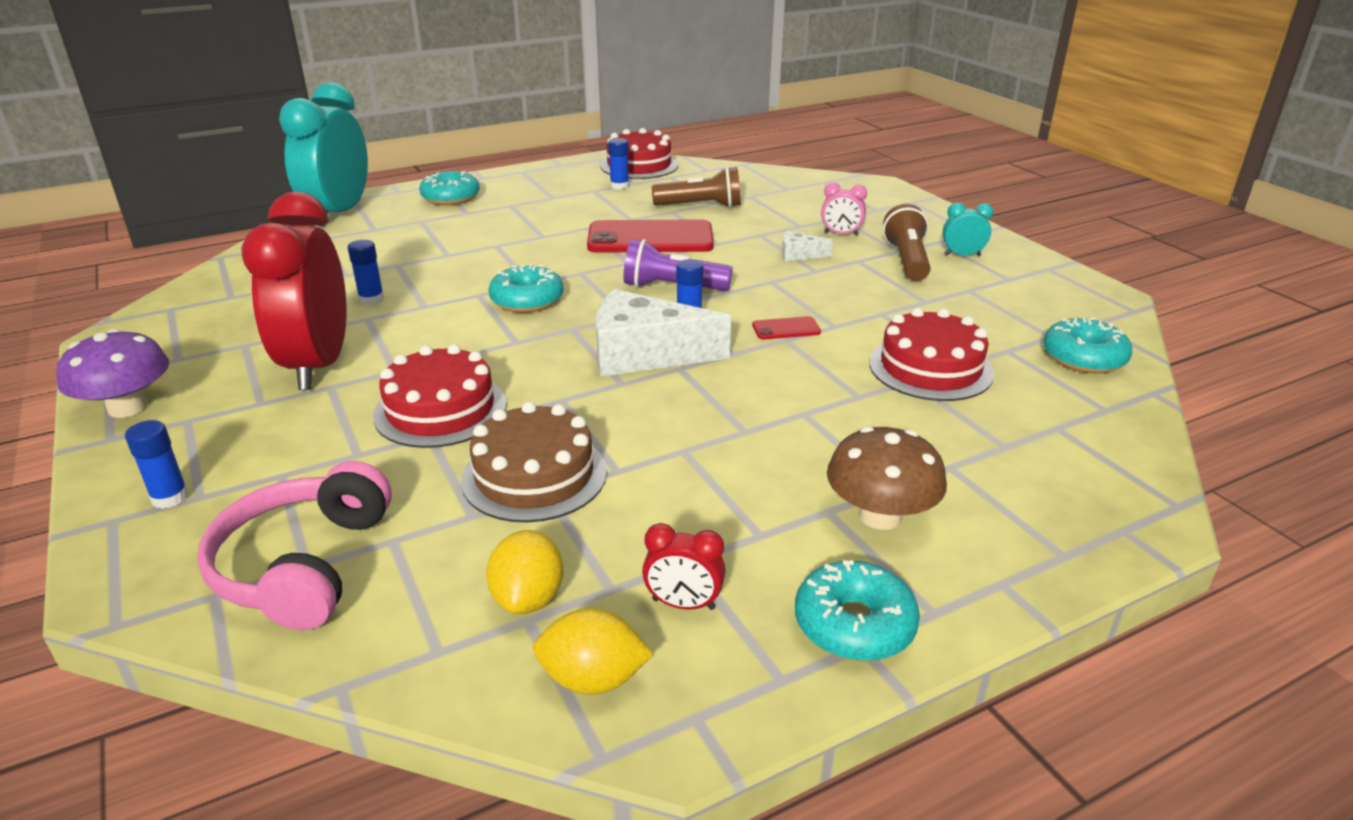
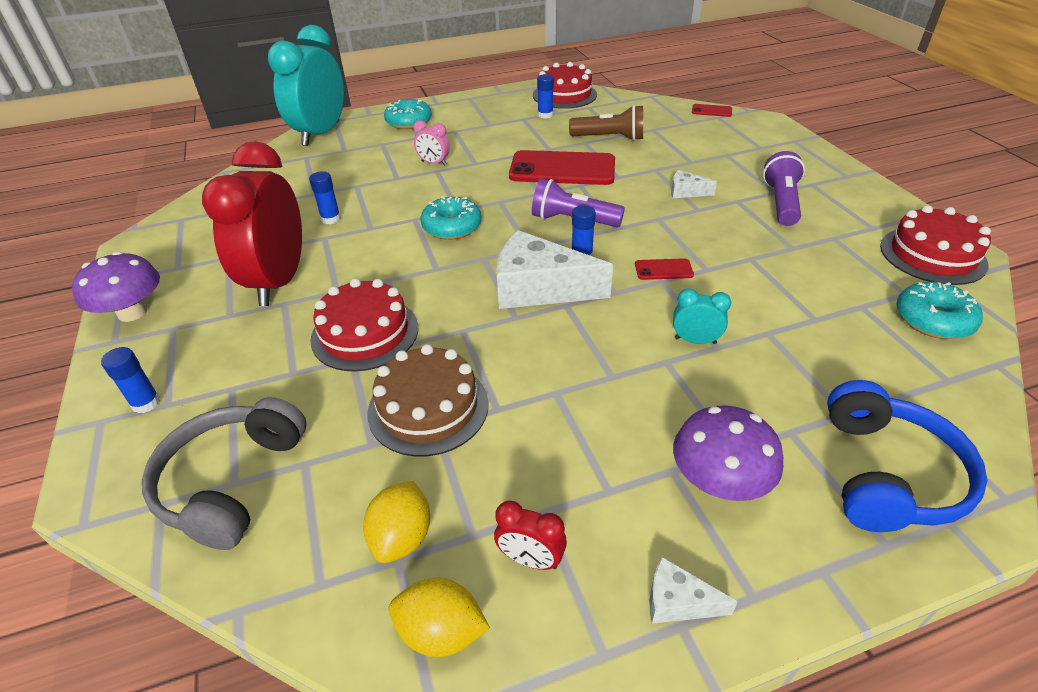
camera: 10 degrees right, 10 degrees up
(304, 565) = (232, 482): pink headphones -> grey headphones
(814, 176) = (711, 111): none -> red phone
(841, 234) = (726, 172): pink clock -> pink clock (434, 163)
(854, 625) = (678, 601): turquoise donut -> white cheese
(880, 516) = (719, 481): brown mushroom -> purple mushroom
(907, 260) = (781, 203): brown flashlight -> purple flashlight
(930, 368) = (787, 321): red cake -> red cake (932, 255)
(962, 255) = (832, 200): turquoise clock -> turquoise clock (695, 340)
(1055, 495) = (887, 474): none -> blue headphones

